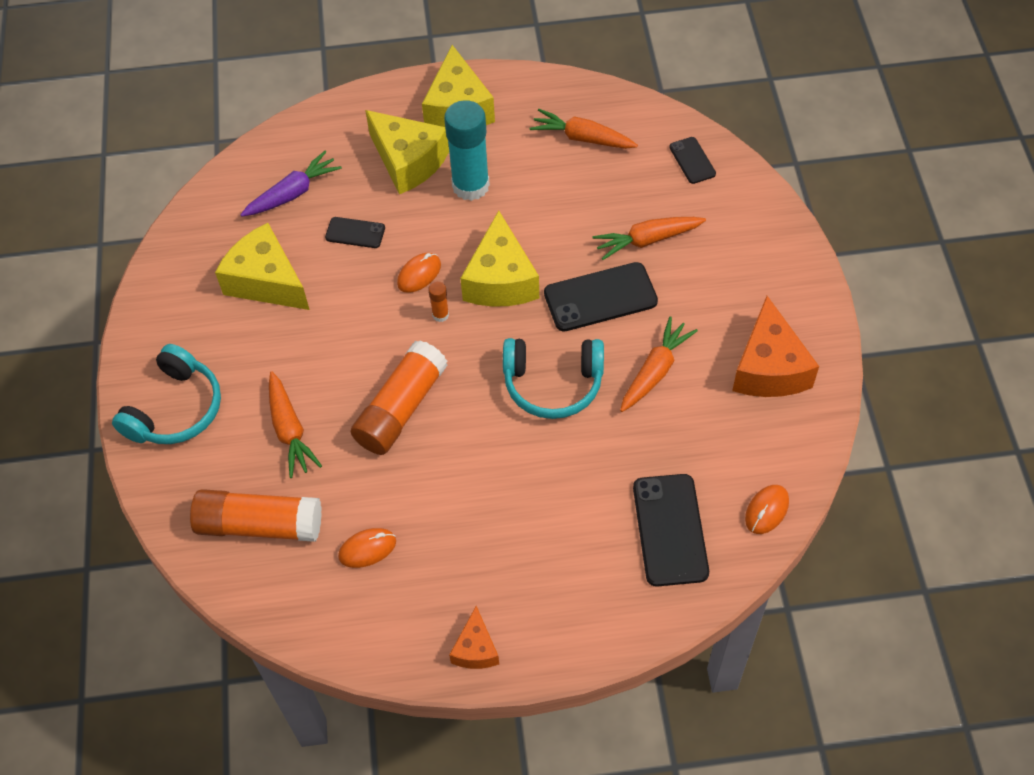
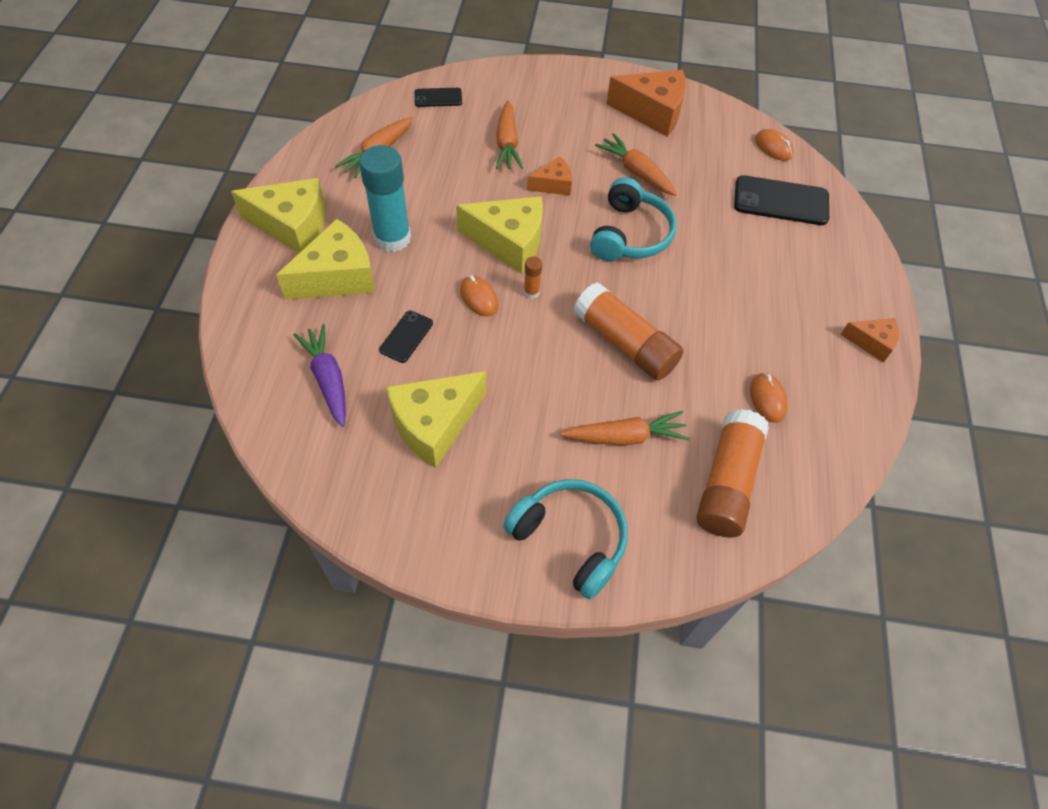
camera: 80 degrees left, 0 degrees up
(600, 297) = (553, 185): black phone -> orange cheese

